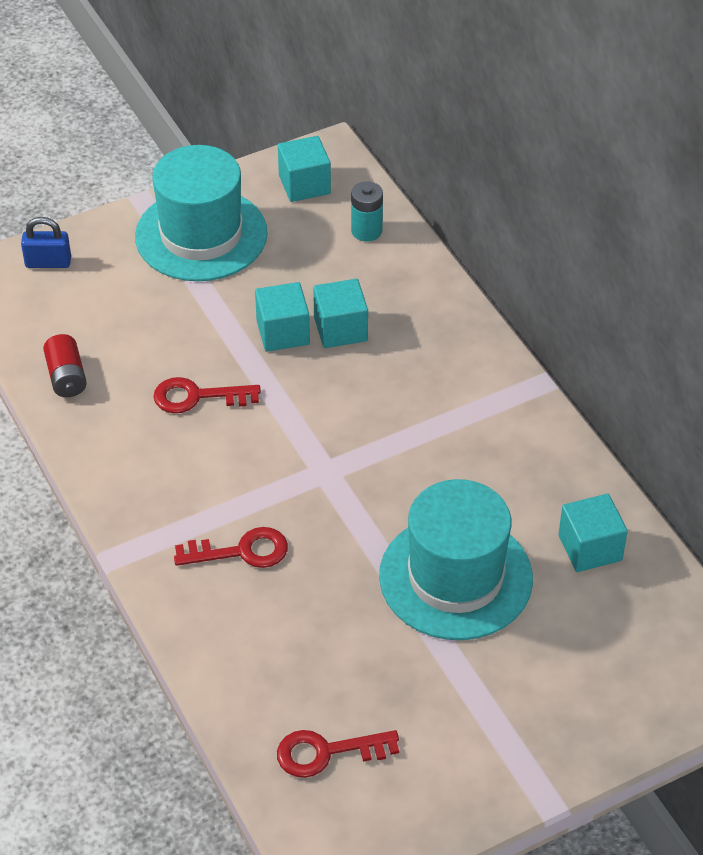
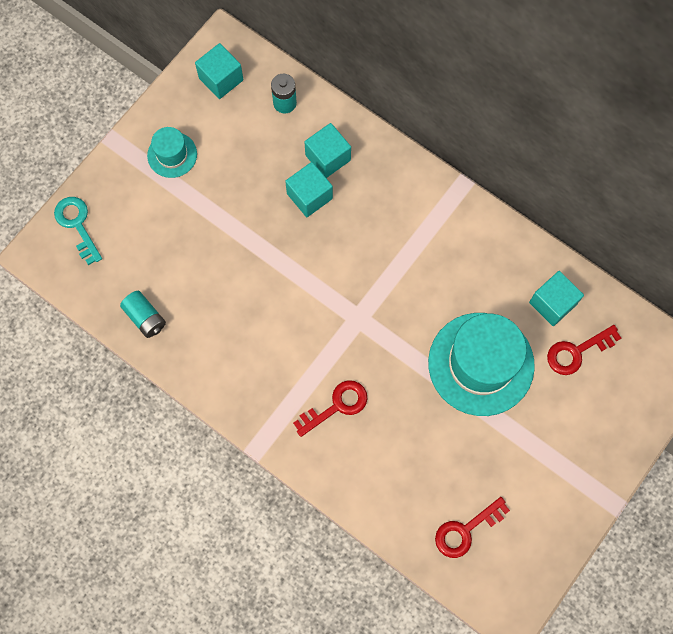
camera: 25 degrees left, 25 degrees up
(48, 262) = (77, 225): blue padlock -> turquoise key
(66, 377) = (145, 318): red battery -> turquoise battery
(197, 397) = (243, 295): red key -> red key (577, 352)
(201, 235) = (172, 155): turquoise hat -> turquoise hat, size x0.50
(283, 332) = (272, 216): turquoise cube -> turquoise cube (328, 158)

